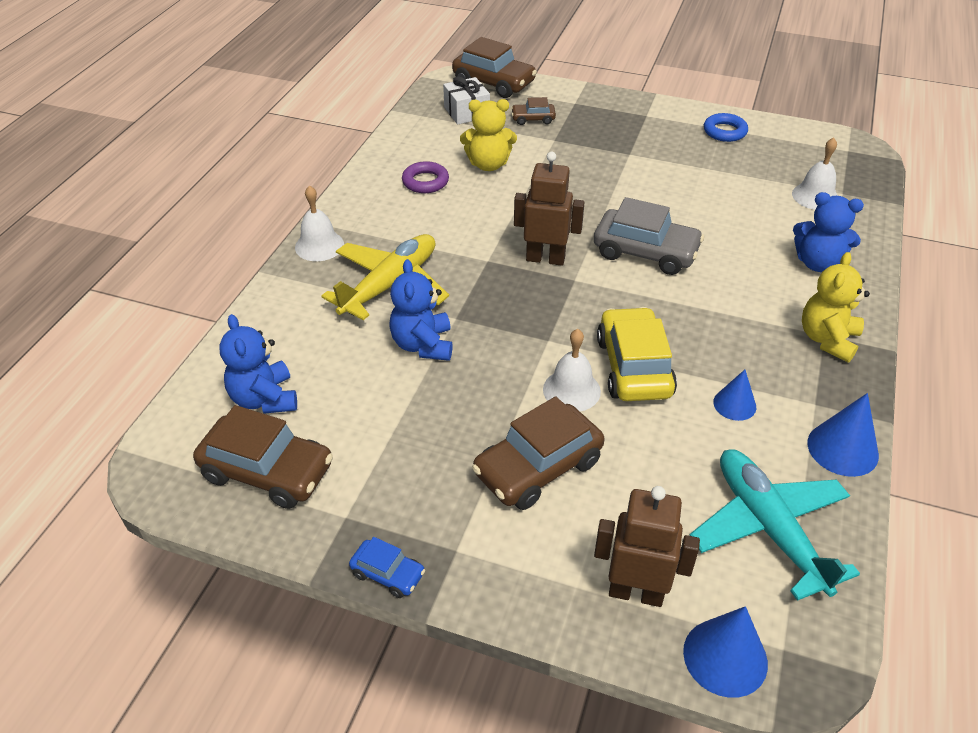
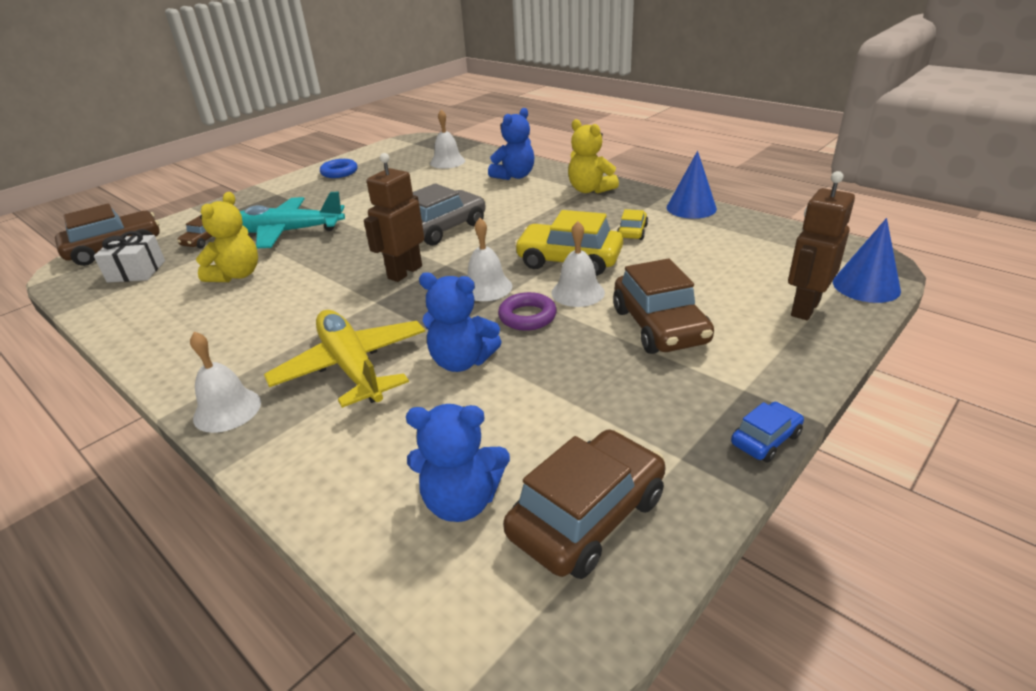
camera: 65 degrees left, 10 degrees down
(425, 182) = (212, 315): purple ring -> purple ring (527, 316)
(547, 322) = (486, 287): none -> white bell
(734, 404) = (632, 232): blue cone -> yellow car
(768, 528) = (753, 246): turquoise plane -> turquoise plane (287, 232)

